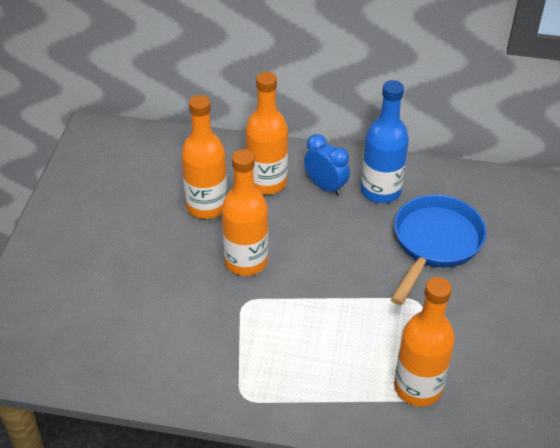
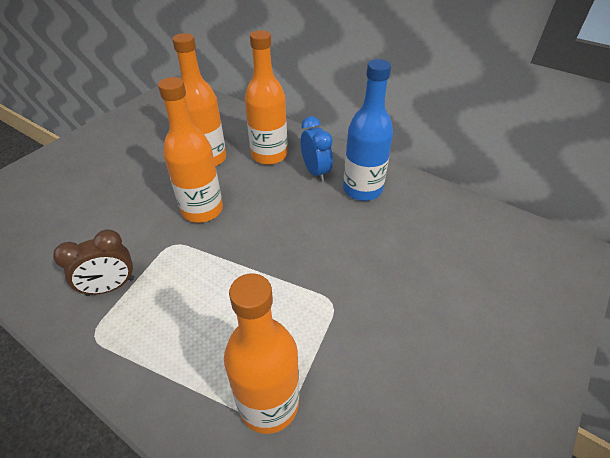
camera: 25 degrees right, 0 degrees up
(222, 357) = (110, 287): none -> brown clock
(434, 243) = (385, 251): blue pan -> none

